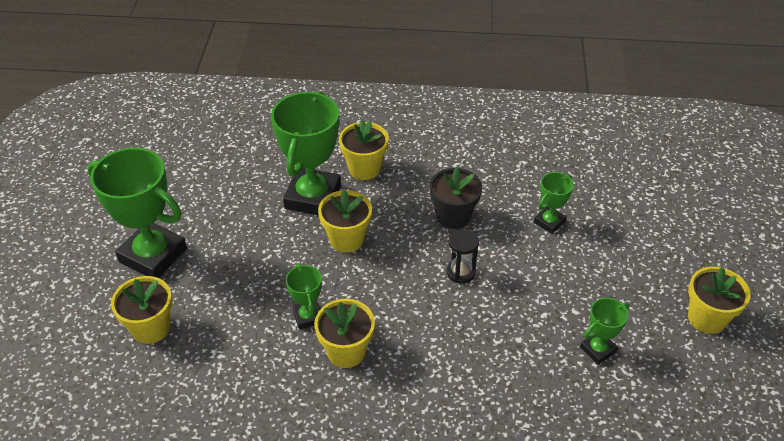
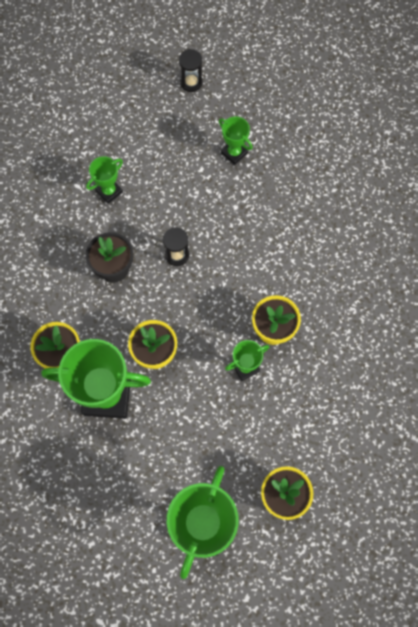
camera: 100 degrees left, 25 degrees up
(549, 222) = (109, 191): green trophy -> green trophy turned 75 degrees counterclockwise
(706, 318) = (191, 82): yellow flower pot -> black hourglass

